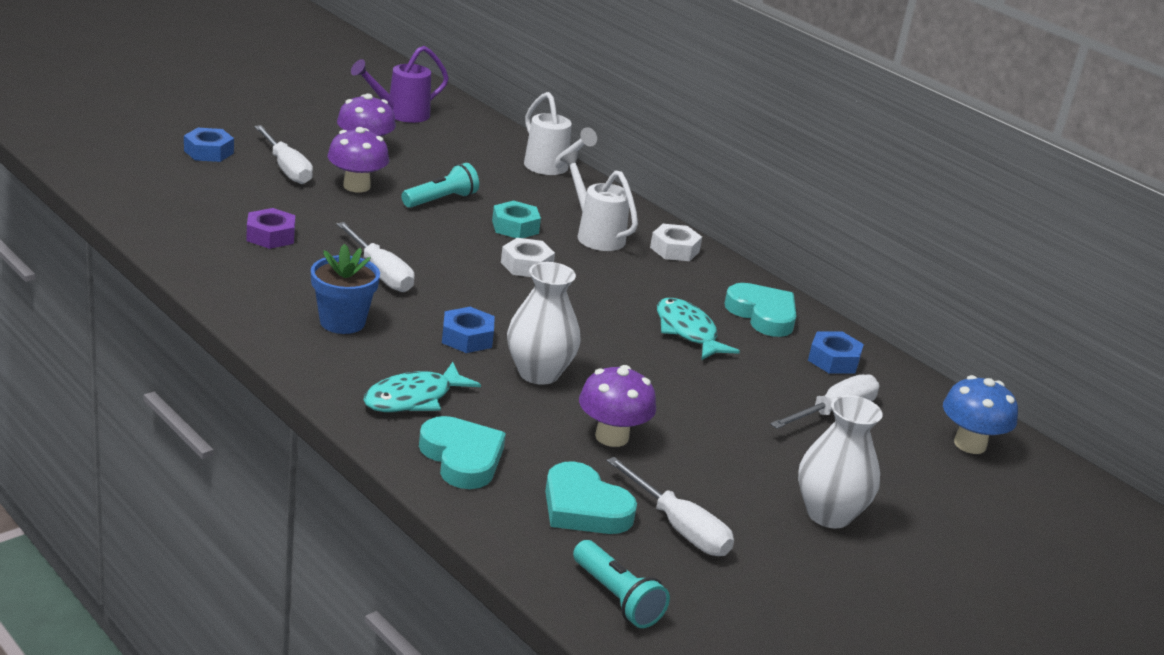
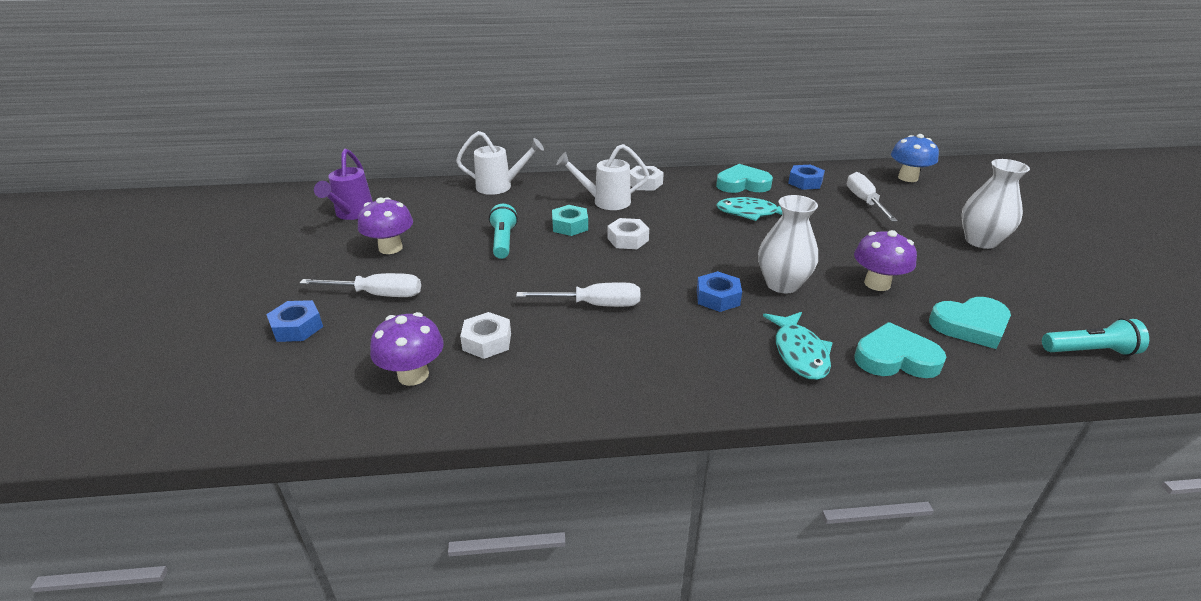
camera: 50 degrees left, 5 degrees up
(270, 236) = (487, 341): purple nut -> white nut
(342, 322) = (661, 350): blue flower pot -> none
(356, 186) = (444, 270): purple mushroom -> purple mushroom (413, 375)
(679, 527) = (996, 297): white screwdriver -> none

